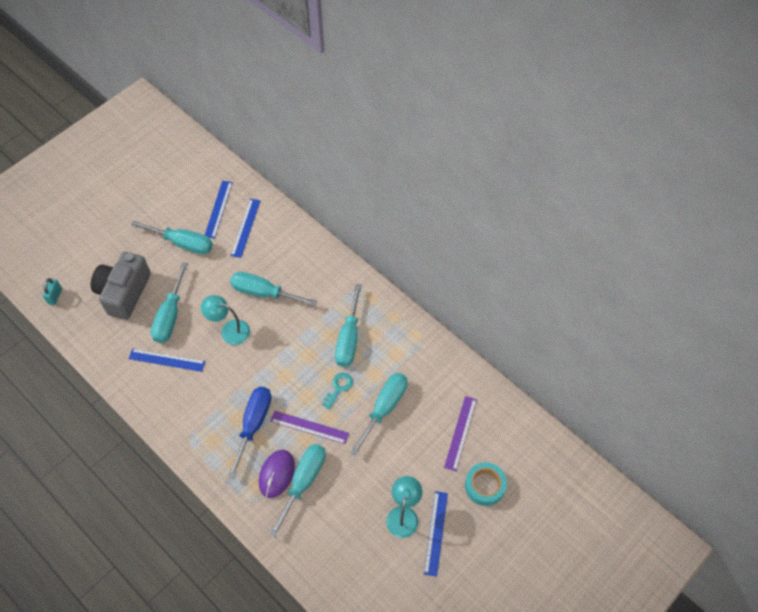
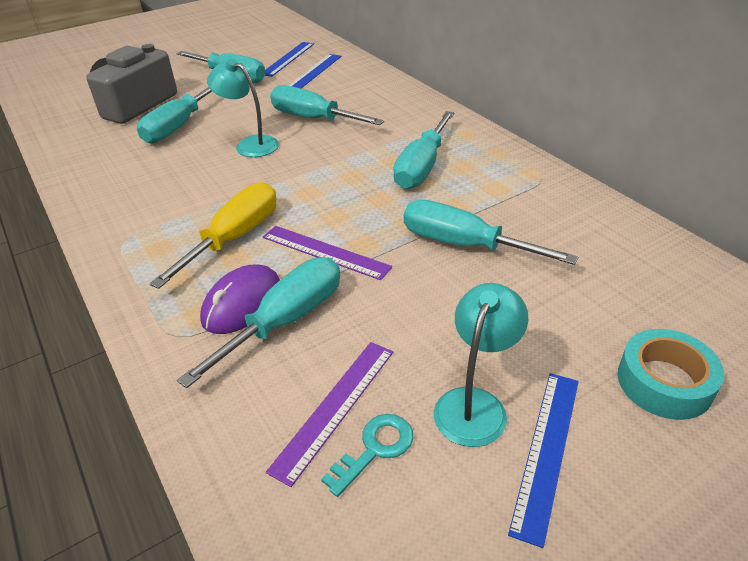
camera: 15 degrees right, 20 degrees down
(55, 296) = (52, 101): turquoise padlock -> none
(167, 360) = (147, 161): blue ruler -> none
(254, 424) = (235, 238): blue screwdriver -> yellow screwdriver
(338, 388) = (390, 214): turquoise key -> turquoise key (375, 449)
(384, 408) = (464, 245): turquoise screwdriver -> turquoise screwdriver turned 105 degrees counterclockwise
(460, 433) = (607, 293): purple ruler -> purple ruler (335, 407)

